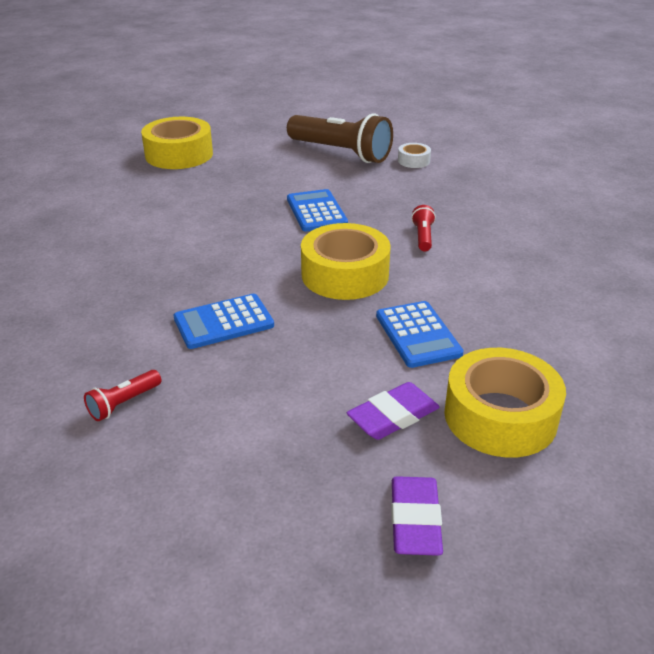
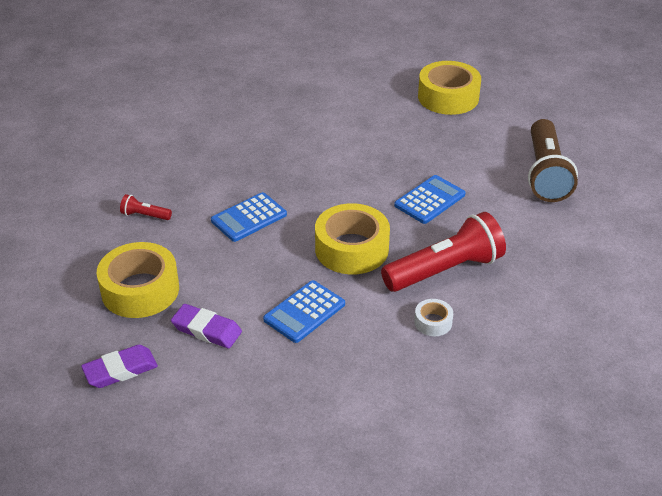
camera: 60 degrees right, 5 degrees up
(223, 322) = (249, 218): blue calculator -> blue calculator turned 75 degrees counterclockwise
(413, 161) = (578, 220): white tape -> white tape (433, 322)
(423, 237) = (445, 270): red flashlight -> red flashlight, size x2.32
(500, 416) = (240, 381): yellow tape -> yellow tape (140, 290)

